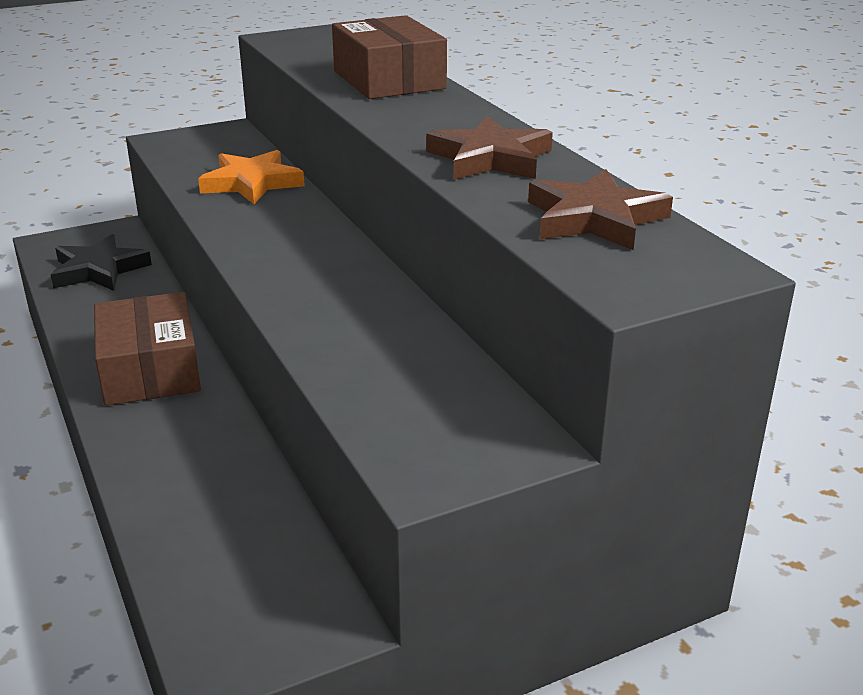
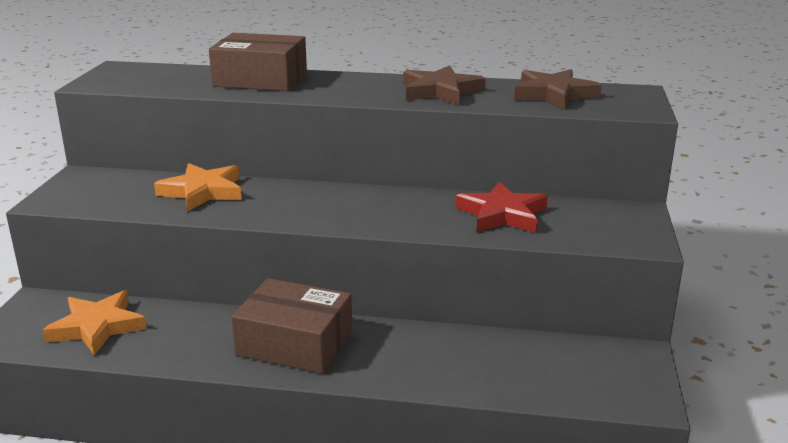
camera: 55 degrees left, 5 degrees down
(99, 270) = (97, 327): black star -> orange star
(387, 347) = (502, 214): none -> red star

